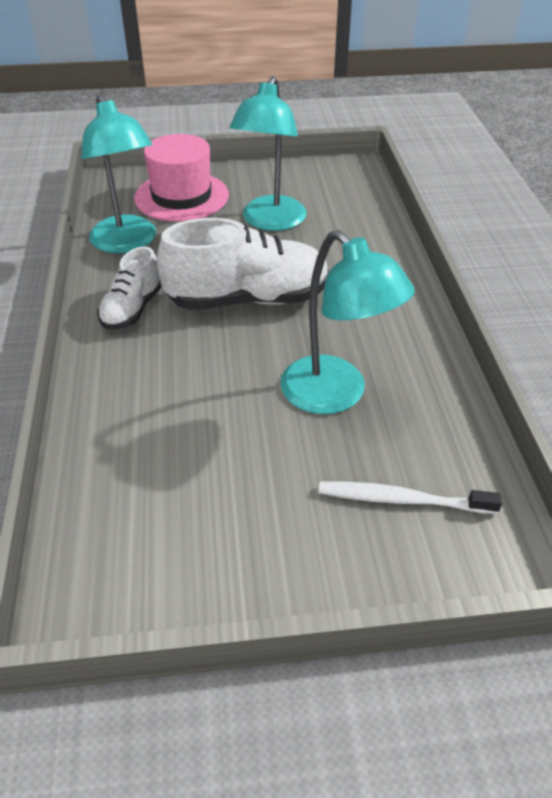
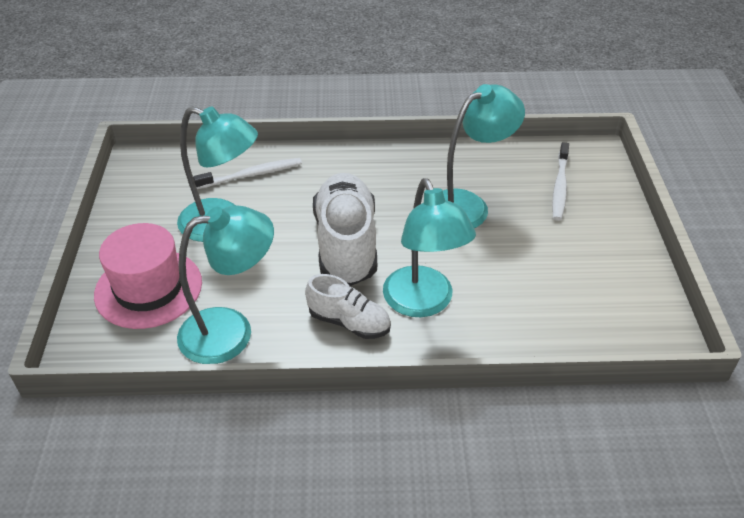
camera: 85 degrees left, 0 degrees up
(157, 360) = (423, 303): none -> turquoise lamp
(351, 229) = (252, 175): none -> white toothbrush

